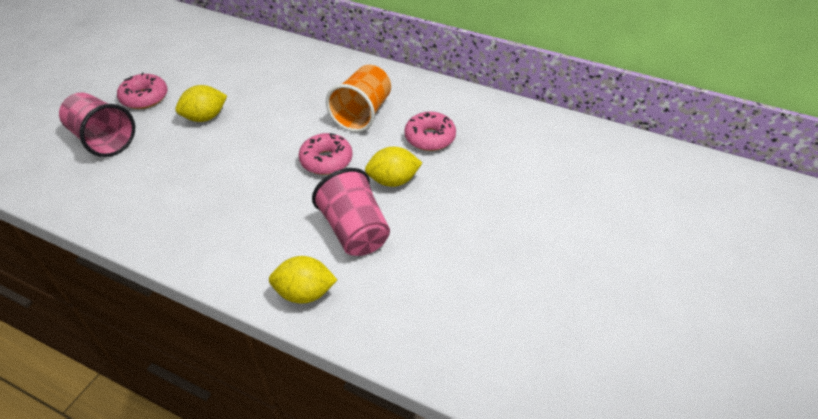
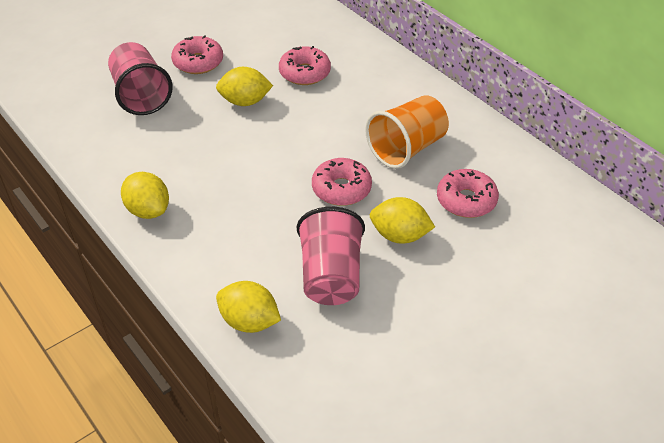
camera: 25 degrees right, 0 degrees up
(161, 233) = (148, 210): none -> yellow lemon
(246, 81) = (304, 73): none -> pink donut

